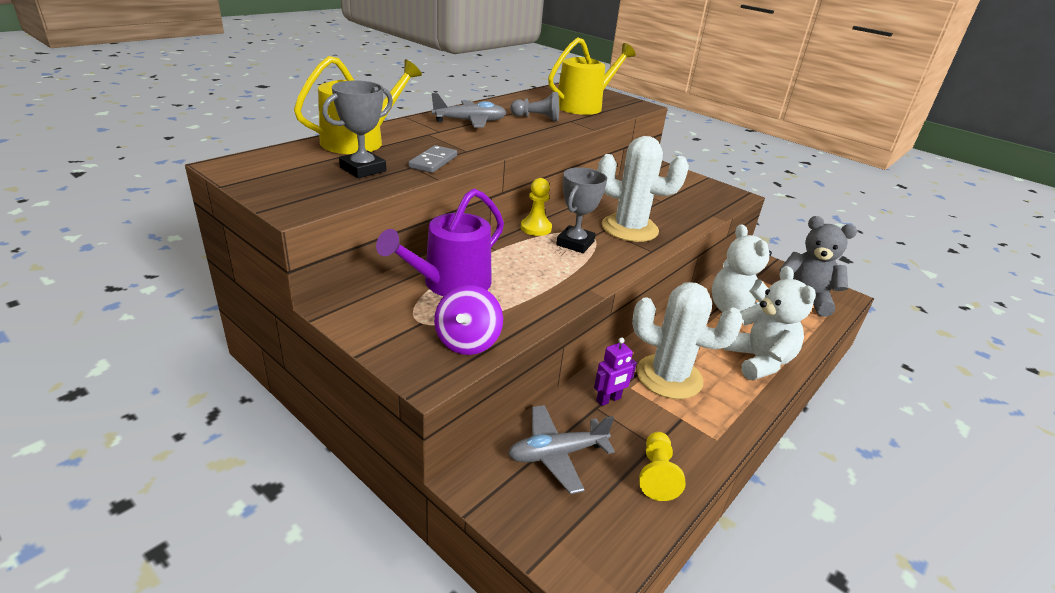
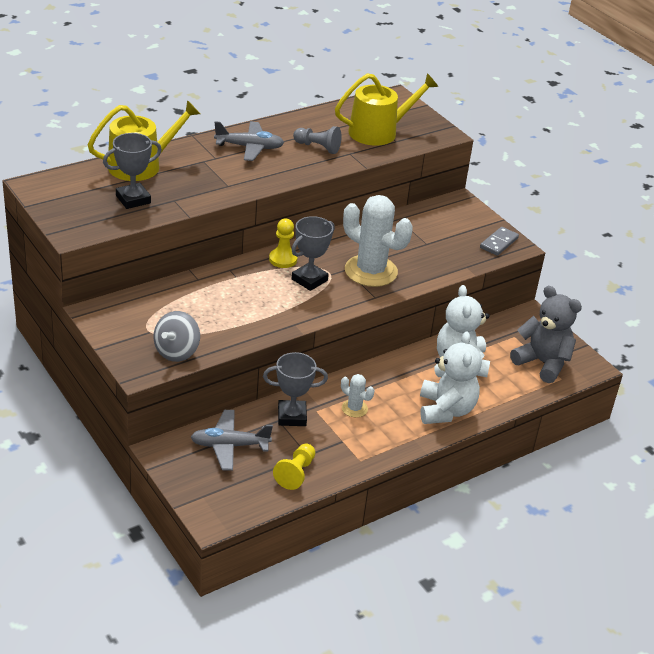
camera: 15 degrees right, 5 degrees up
(433, 162) = (193, 196): grey domino -> grey domino (499, 243)
(450, 283) = (184, 303): purple watering can -> none
(467, 342) = (177, 352): purple spinning top -> grey spinning top
(608, 400) = (292, 416): purple robot -> grey trophy
(669, 377) = (354, 408): white cactus -> white cactus, size x0.47

